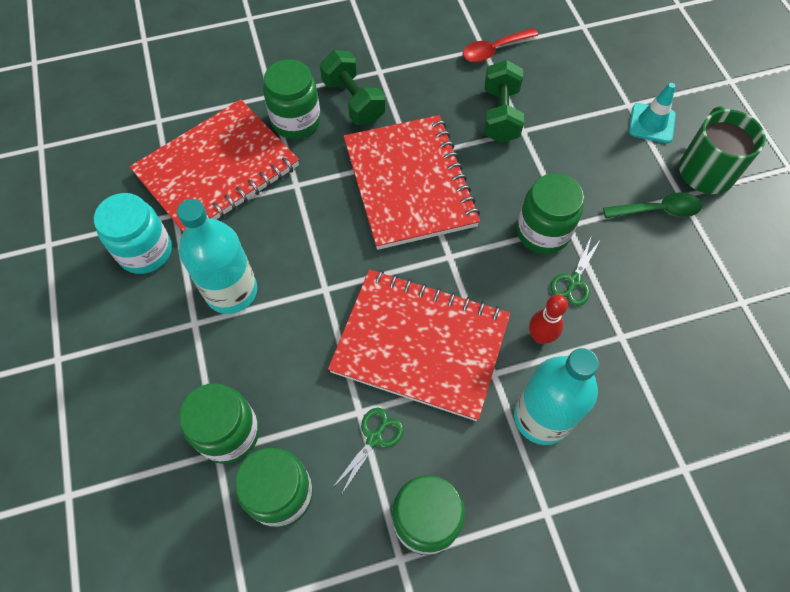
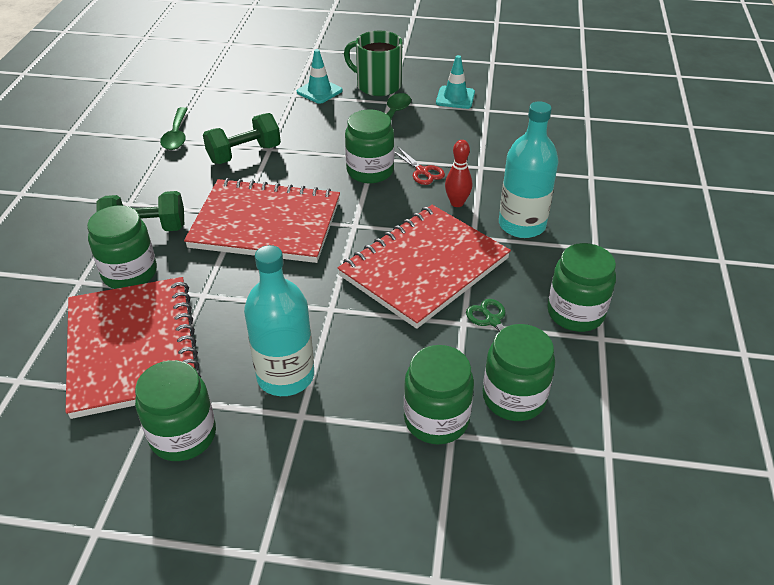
camera: 65 degrees left, 20 degrees down
(145, 251) = (183, 435): turquoise jar -> green jar
(494, 50) = (176, 135): red spoon -> green spoon
(500, 115) = (244, 154): green dumbbell -> green dumbbell turned 60 degrees counterclockwise
(574, 281) = (422, 171): green scissors -> red scissors
(742, 258) = (455, 98): none -> turquoise traffic cone

